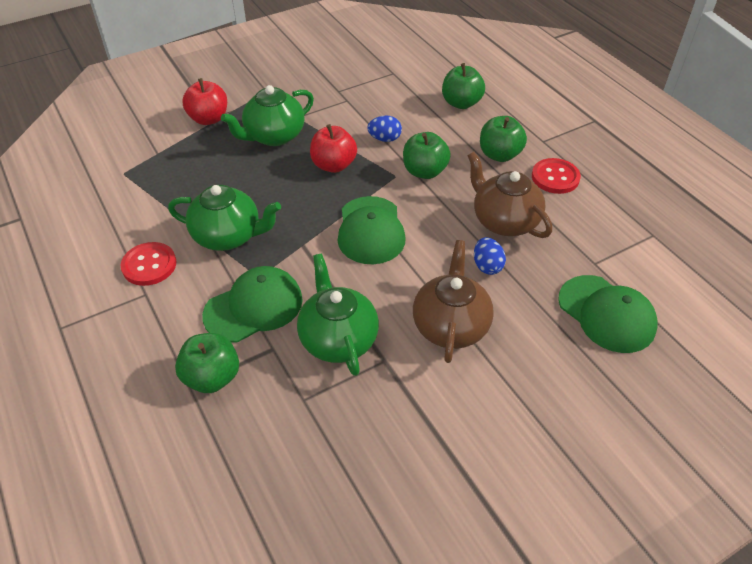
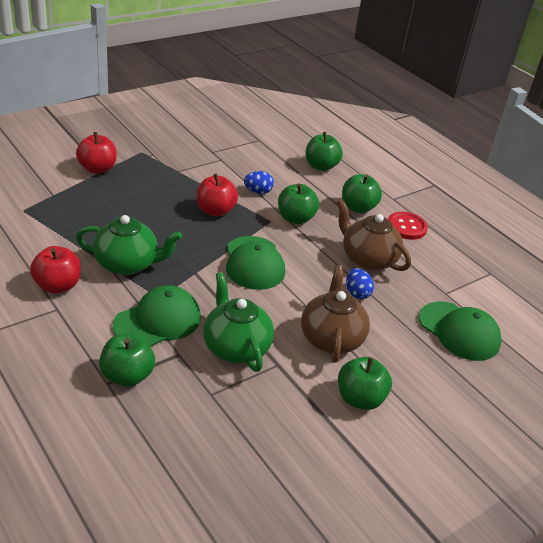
camera: 10 degrees left, 10 degrees down
(149, 265) = (57, 286): red button -> red apple
(274, 136) = (159, 185): green teapot -> none
(476, 405) = (360, 399): none -> green apple

